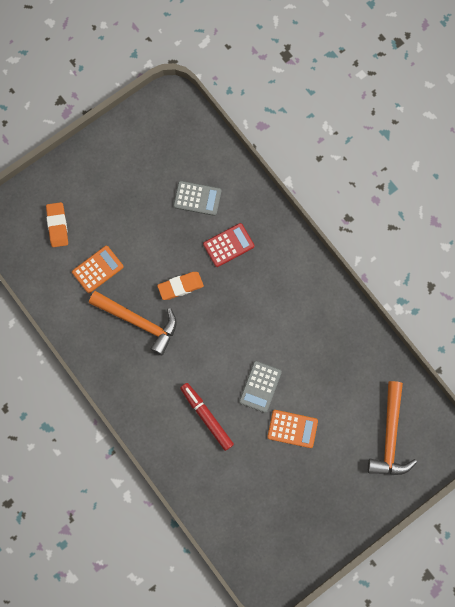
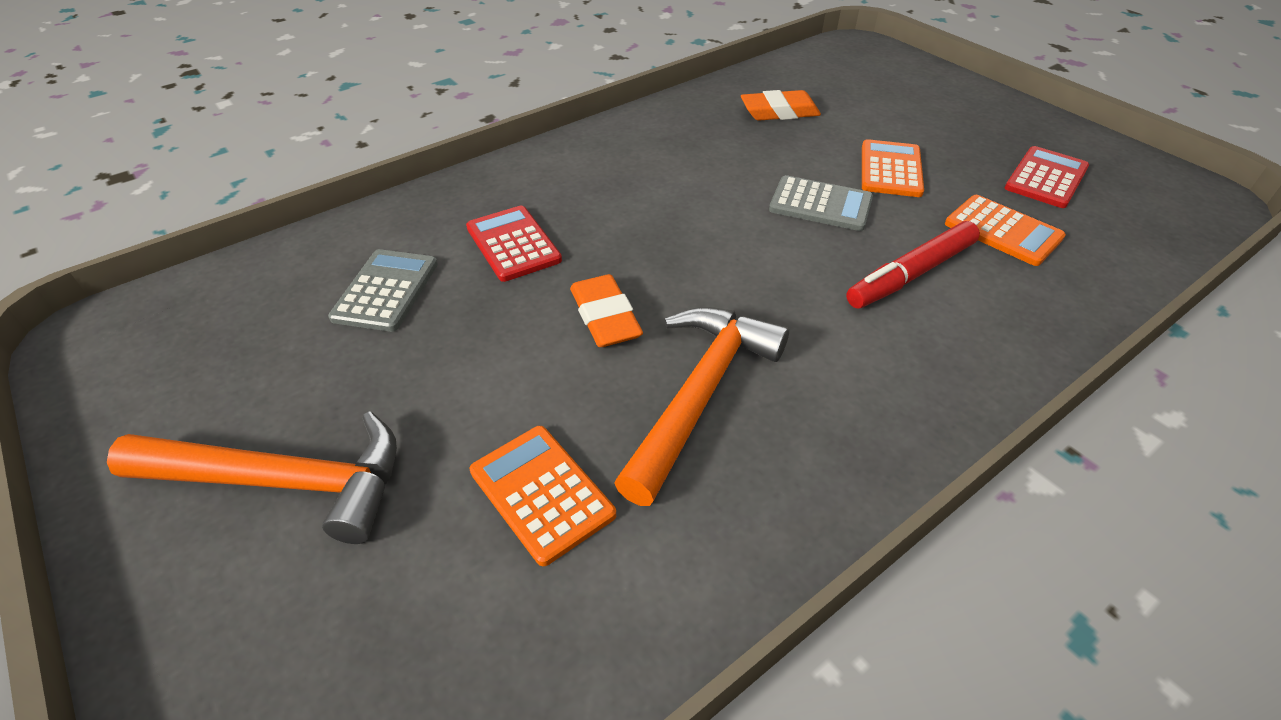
camera: 90 degrees left, 30 degrees down
(57, 226) = (367, 619): orange eraser -> orange eraser (779, 112)
(239, 469) = (1003, 231): none -> orange calculator
(285, 509) = (1046, 178): none -> red calculator
(390, 436) = (865, 84): orange hammer -> orange hammer (283, 482)

